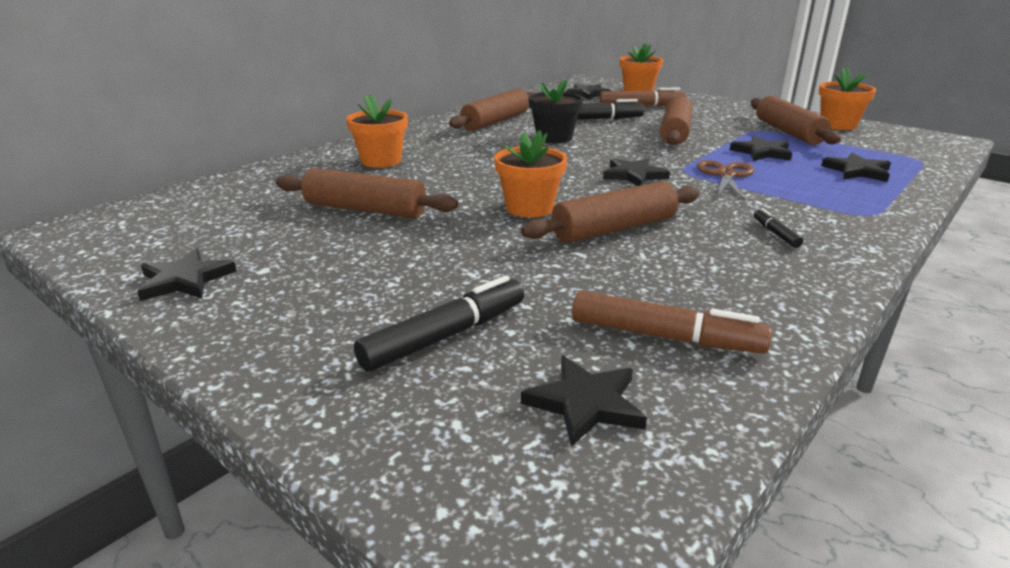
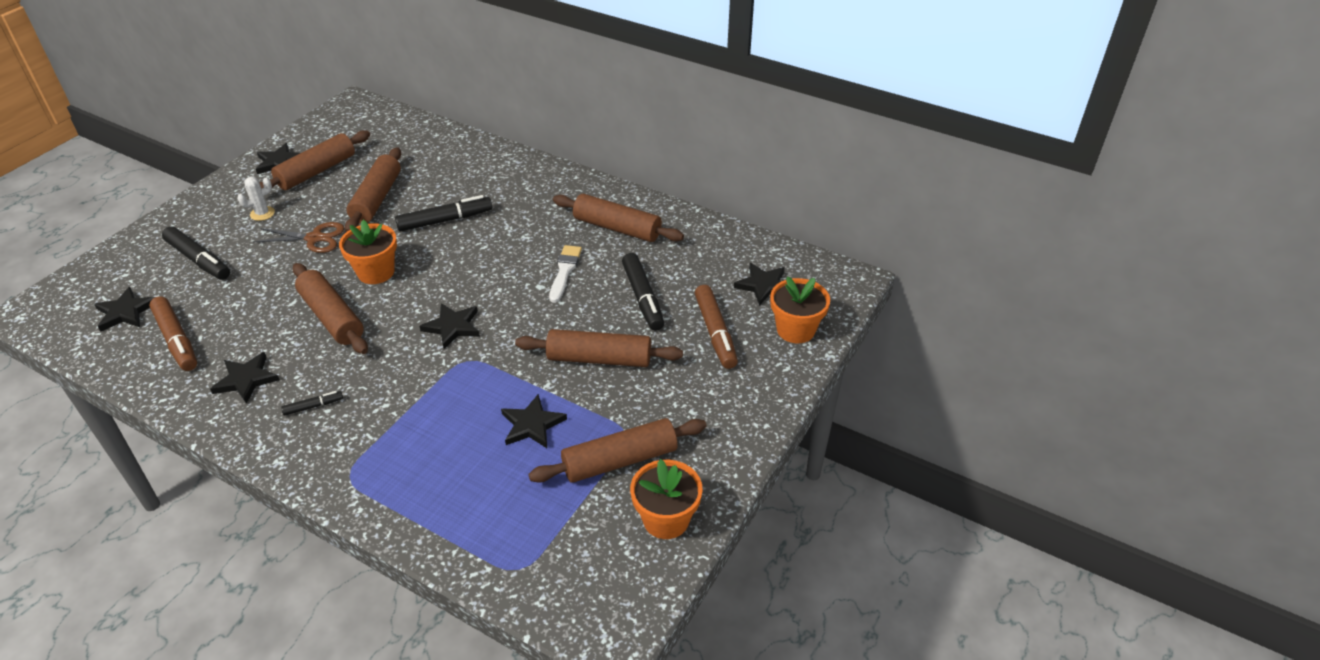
camera: 80 degrees right, 15 degrees up
(251, 249) = (317, 171): none -> brown rolling pin
(339, 286) = (262, 213): none -> white cactus
(381, 161) = (484, 184): orange flower pot -> none
(441, 177) = (445, 220): none -> black marker
(554, 138) = (564, 271): black flower pot -> white brush
(665, 337) = (176, 340): brown marker -> brown marker turned 45 degrees counterclockwise
(725, 175) = (455, 388): brown scissors -> brown scissors (314, 238)
(857, 171) = (471, 496): black star -> black star (246, 379)

